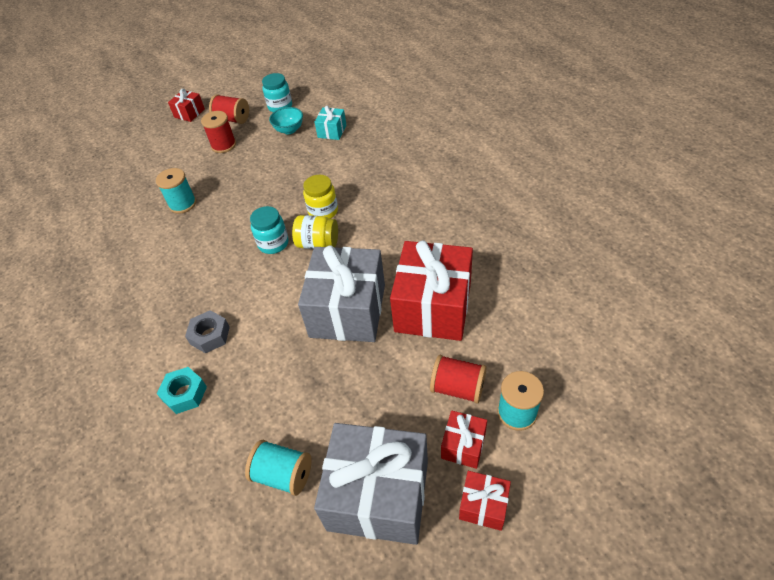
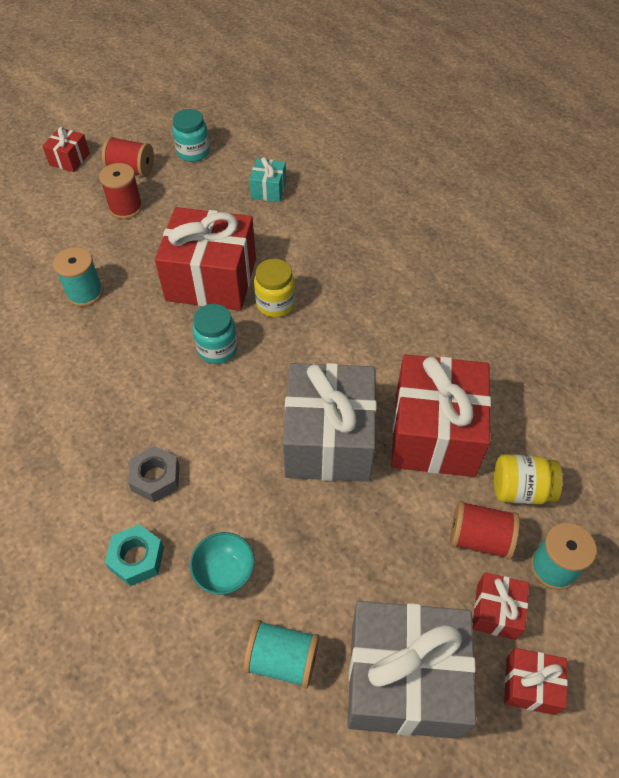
camera: 10 degrees left, 5 degrees up
(277, 194) = (211, 279): none -> red gift
(289, 130) = (211, 187): turquoise bowl -> turquoise bowl (225, 572)
(318, 243) = (275, 348): yellow jar -> yellow jar (520, 490)

